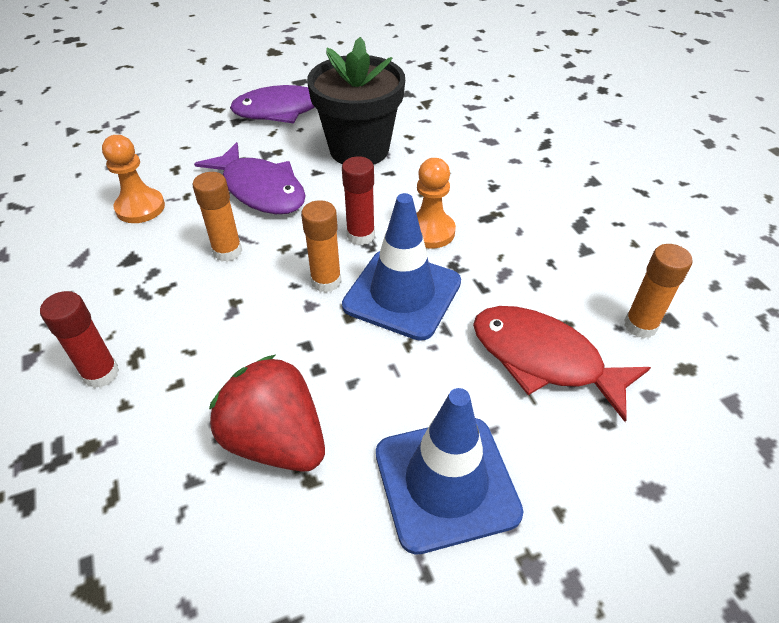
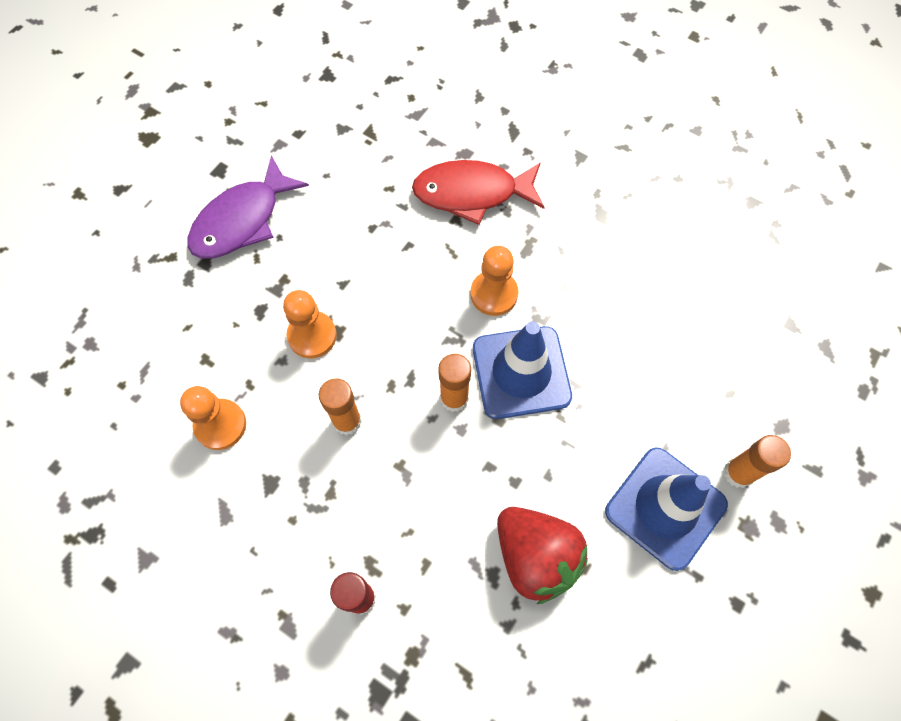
camera: 35 degrees left, 20 degrees up
(261, 190) = (312, 336): purple fish -> orange pawn
(276, 440) = (535, 556): red strawberry -> red strawberry turned 135 degrees counterclockwise
(359, 149) = (358, 232): black flower pot -> none
(361, 235) = (442, 333): red glue stick -> none
(543, 359) = (659, 367): red fish -> red fish (472, 193)
(640, 326) = (701, 294): orange glue stick -> orange glue stick (738, 473)

